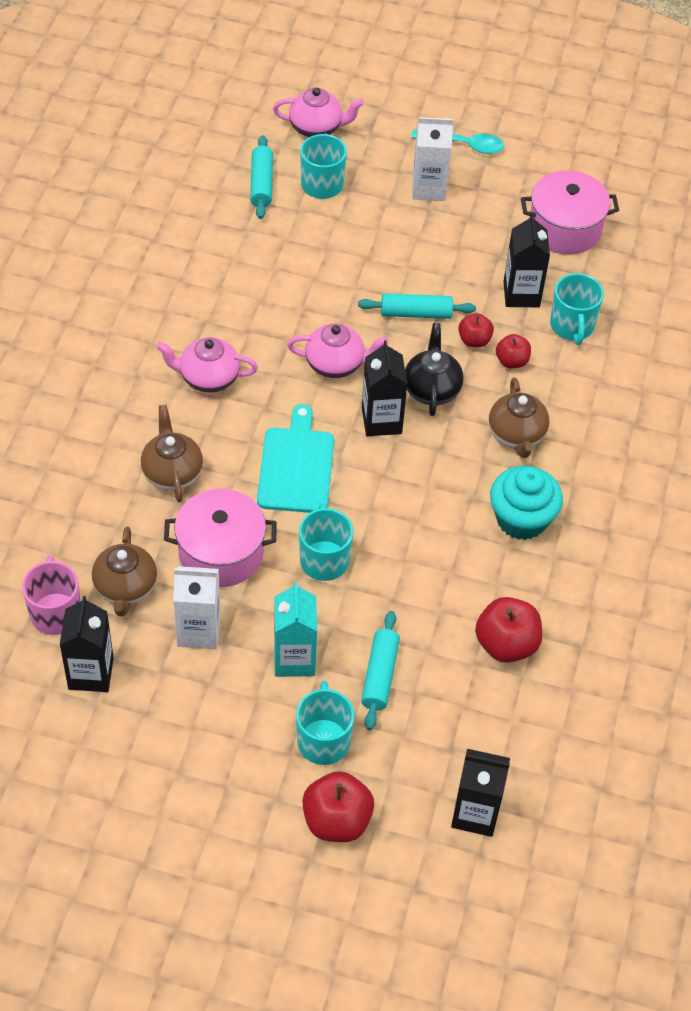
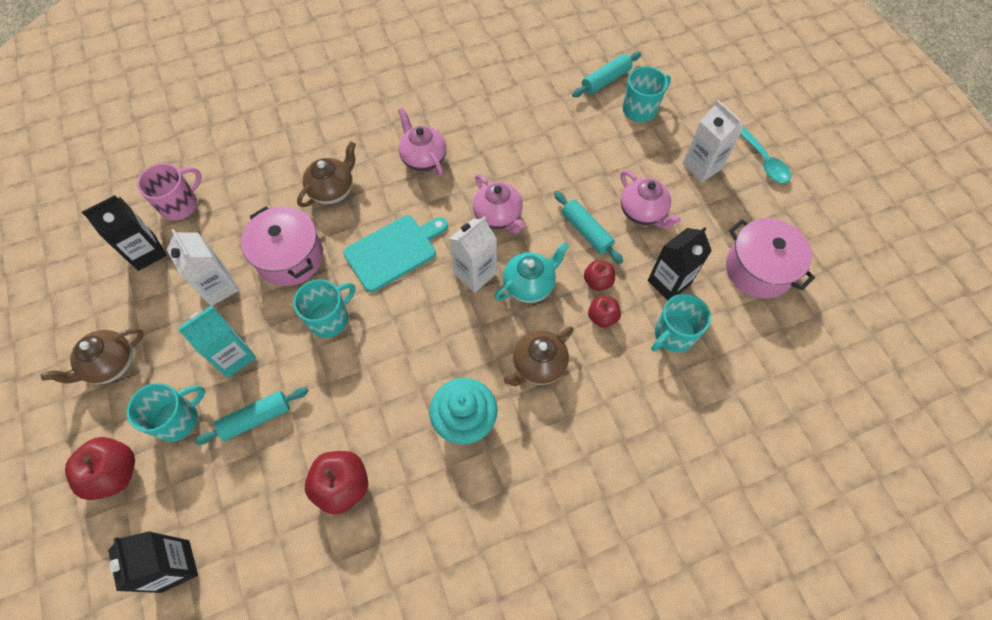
camera: 55 degrees right, 10 degrees up
(125, 588) = (224, 227): brown teapot -> brown teapot (111, 364)
(317, 128) = (683, 76): pink teapot -> pink teapot (643, 212)
(381, 421) = (475, 273): black carton -> white carton
(431, 389) = (529, 285): black teapot -> turquoise teapot

